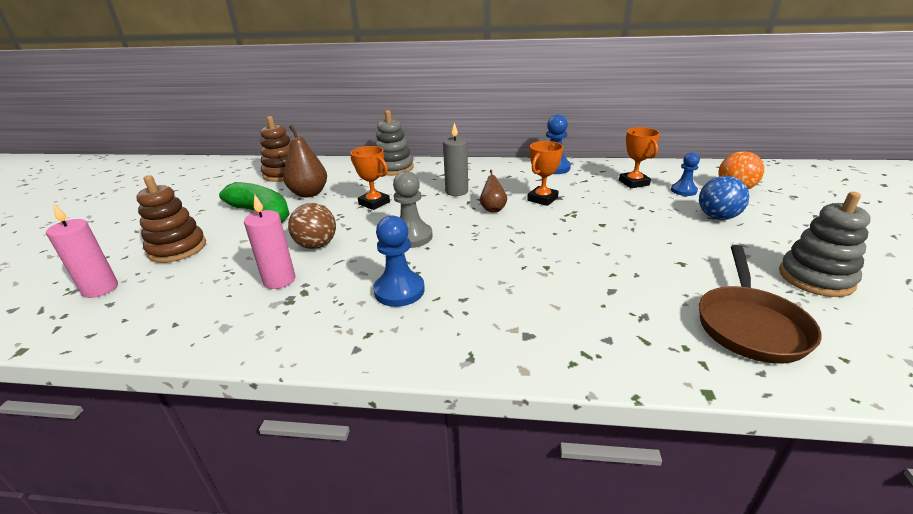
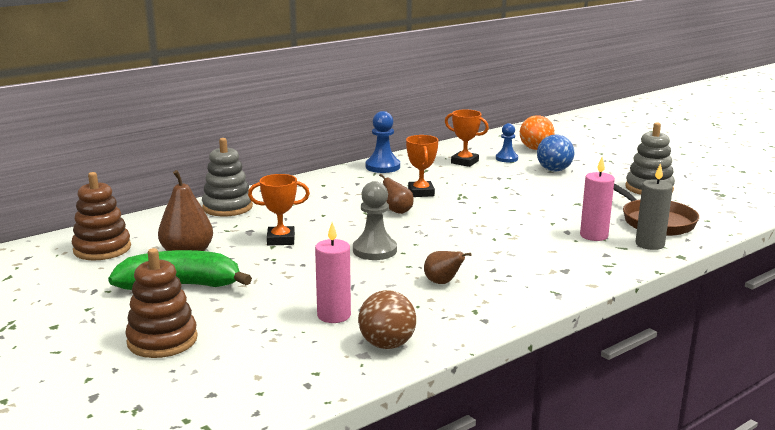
camera: 45 degrees left, 10 degrees down
(100, 289) = (167, 393): pink candle -> pink candle (594, 236)
(316, 245) = (305, 285): brown ball -> brown ball (387, 344)
(399, 291) = (442, 282): blue pawn -> brown pear
(456, 191) = (338, 208): grey candle -> grey candle (649, 244)

